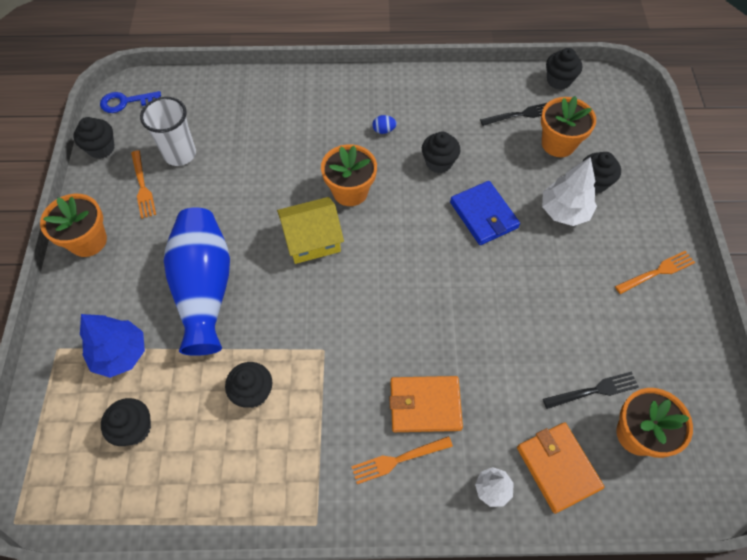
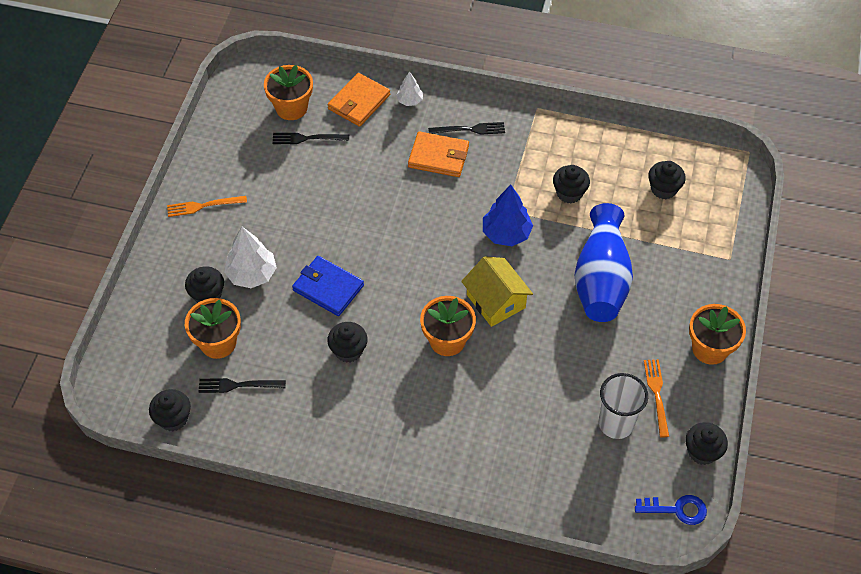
camera: 165 degrees left, 5 degrees down
(120, 354) = (676, 243): blue tree -> blue tree (506, 233)
(312, 240) = (496, 301): yellow house -> yellow house turned 60 degrees clockwise
(384, 130) = (391, 401): blue egg -> none
(398, 460) = (470, 129): orange fork -> black fork
(484, 215) = (328, 288): blue wallet -> blue wallet turned 45 degrees counterclockwise
(557, 467) = (359, 102): orange wallet -> orange wallet turned 45 degrees clockwise

